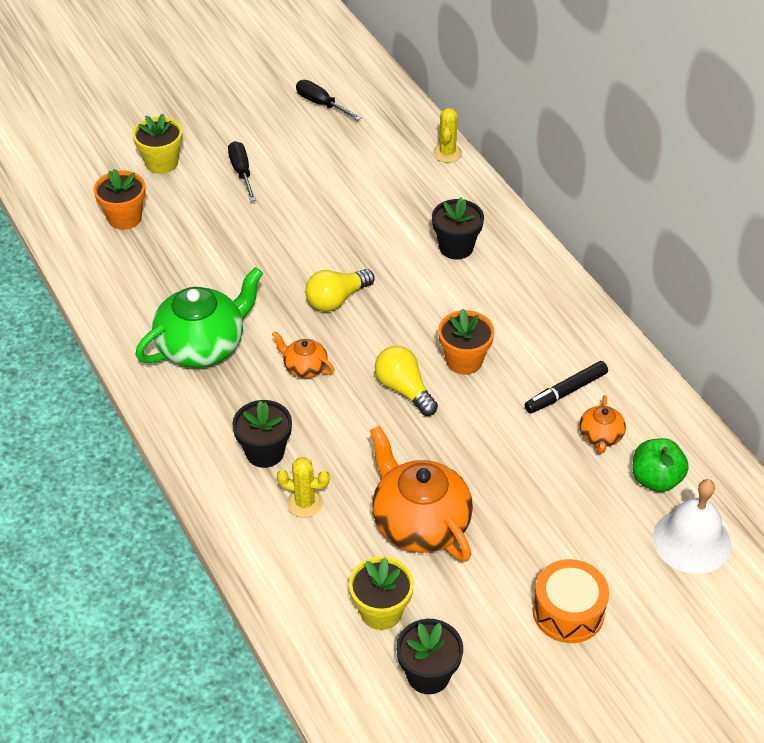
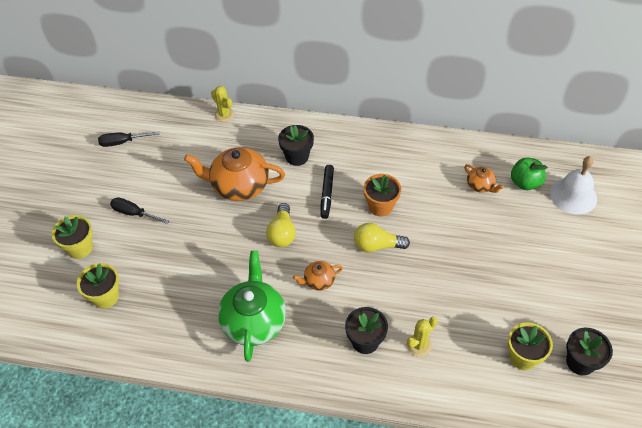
camera: 50 degrees left, 5 degrees up
(124, 218) = (105, 297): orange flower pot -> yellow flower pot
(419, 522) = (475, 299): orange teapot -> orange teapot (239, 186)
(565, 392) = (439, 180): black marker -> black marker (327, 194)
(568, 611) = (581, 273): orange drum -> none

